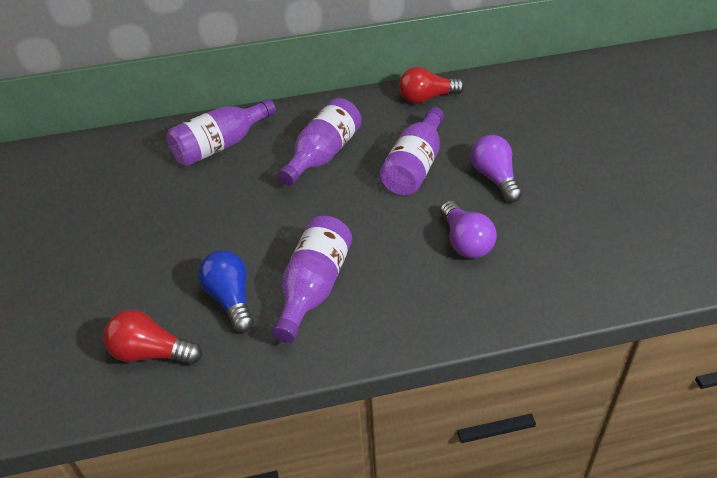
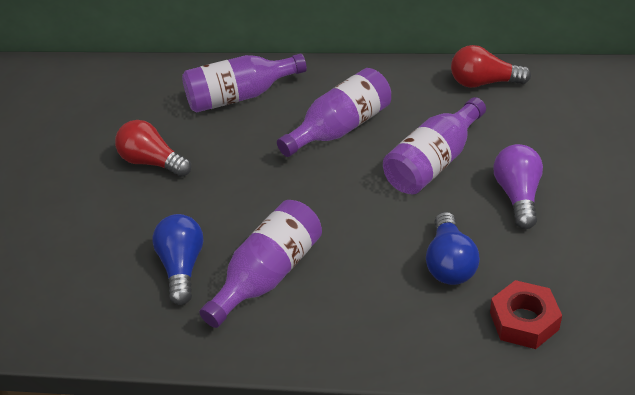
camera: 20 degrees right, 0 degrees up
(152, 353) = (88, 303): red light bulb -> red light bulb (153, 162)
(465, 242) = (449, 263): purple light bulb -> blue light bulb
(546, 273) = (524, 321): none -> red nut

